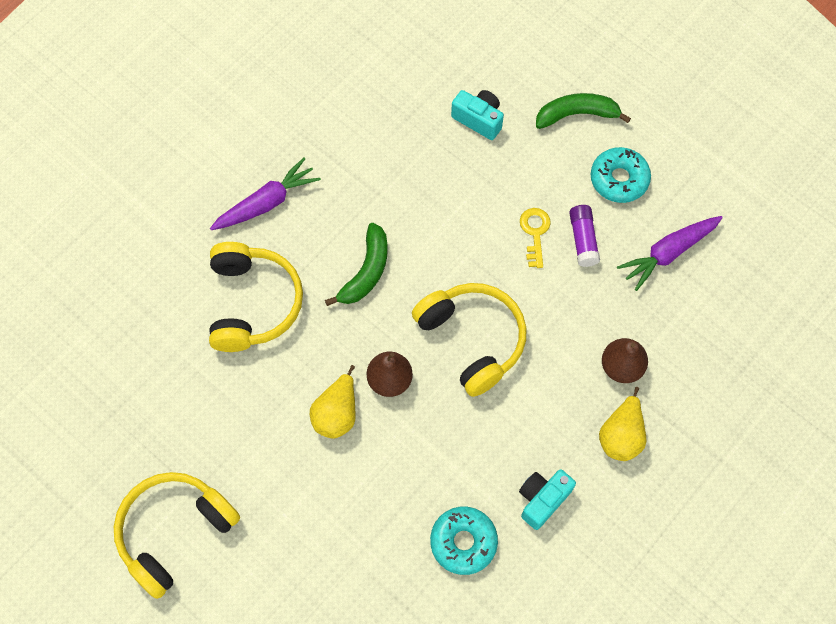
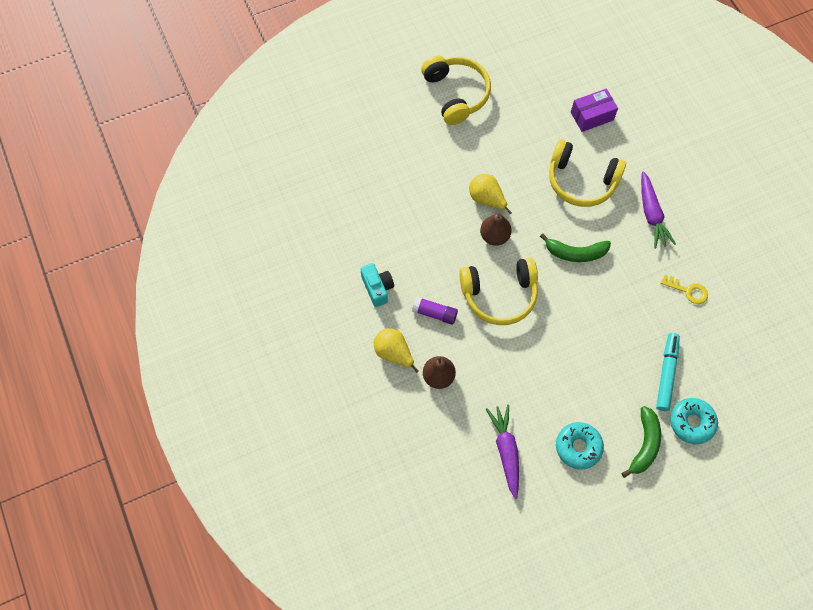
camera: 115 degrees right, 0 degrees up
(139, 327) = (592, 116): none -> purple box
(366, 271) = (575, 253): green banana -> green banana turned 45 degrees counterclockwise
(463, 542) = (375, 234): turquoise donut -> turquoise donut (691, 422)
(478, 119) = (666, 374): turquoise camera -> turquoise marker
(535, 233) = (559, 369): yellow key -> yellow key (688, 290)
(583, 239) = (541, 398): purple glue stick -> purple glue stick (435, 313)

